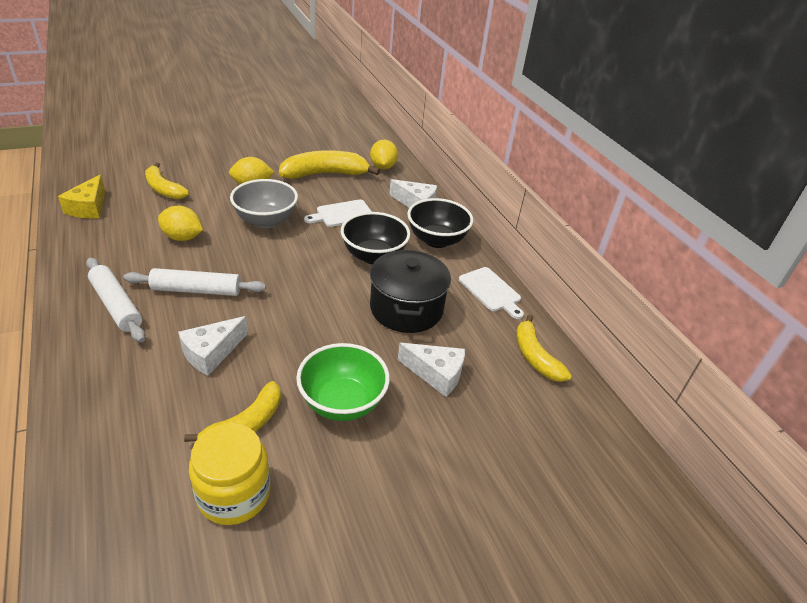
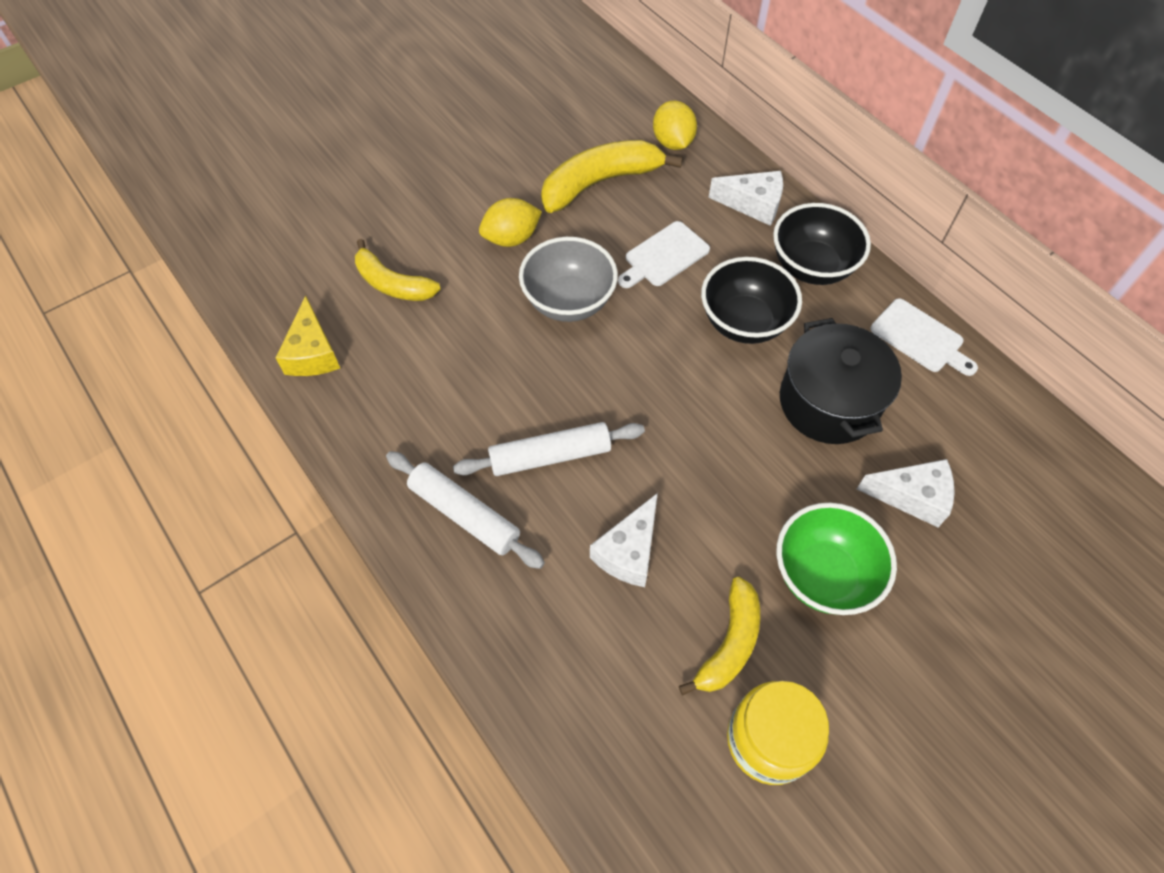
camera: 10 degrees left, 20 degrees up
(182, 237) = (476, 369): yellow lemon -> none
(535, 357) = (1016, 431): yellow banana -> none

